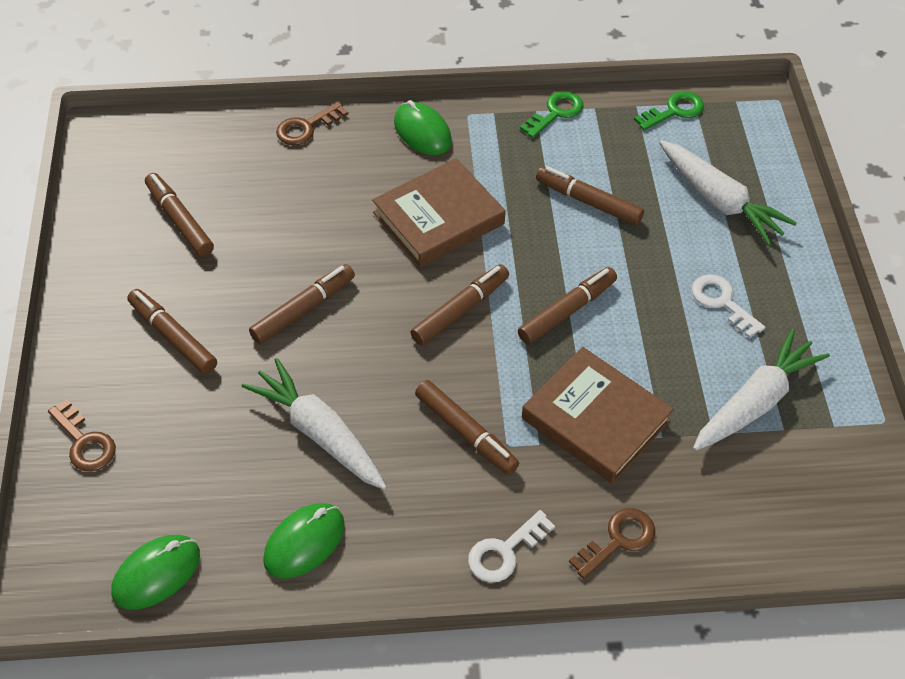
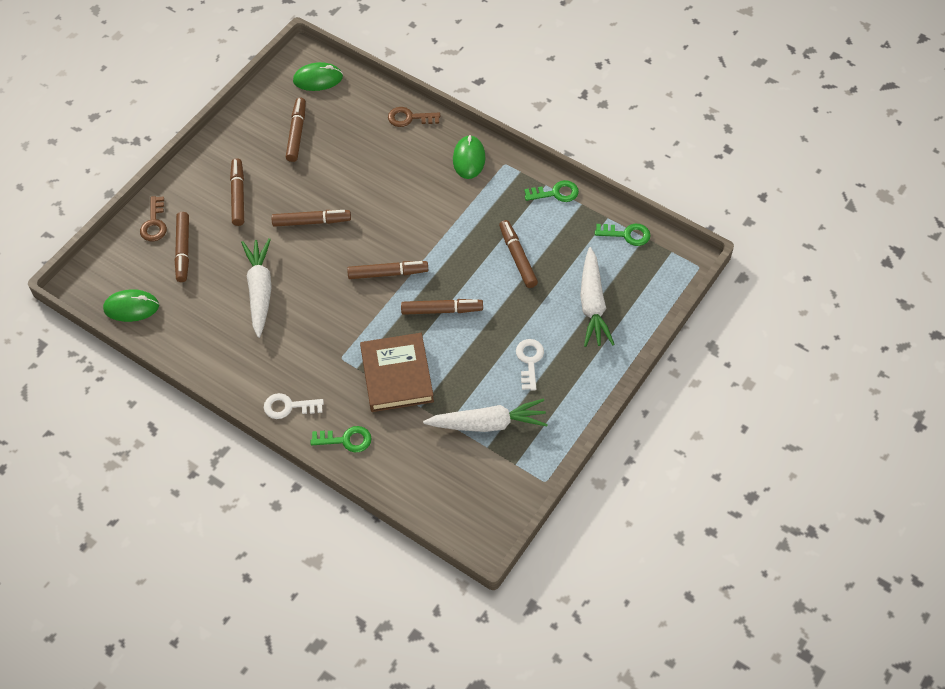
camera: 40 degrees right, 5 degrees up
(304, 542) = (205, 338): green mouse -> green mouse (318, 79)
(438, 218) = (427, 215): brown book -> none
(466, 433) = (327, 338): brown marker -> brown marker (183, 250)
(618, 540) = (346, 440): brown key -> green key

